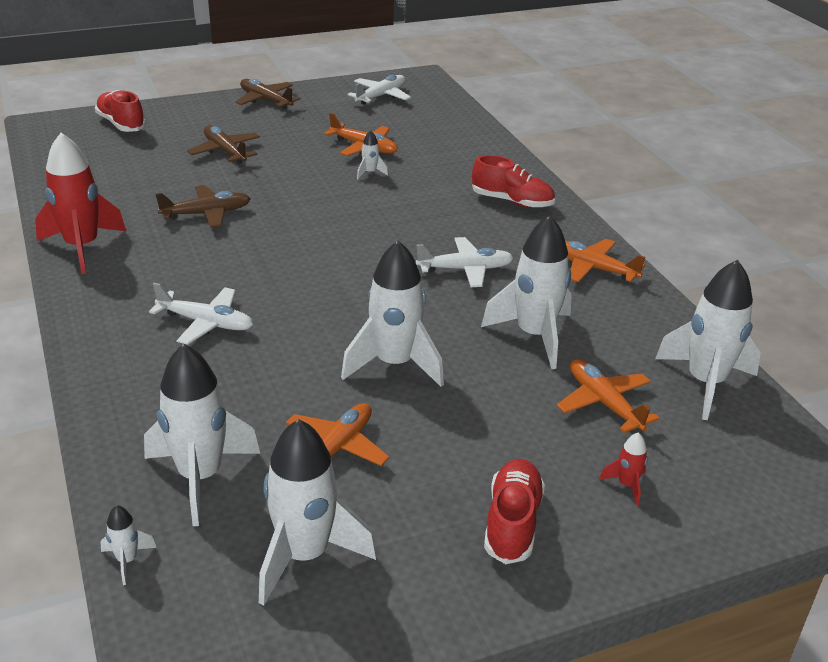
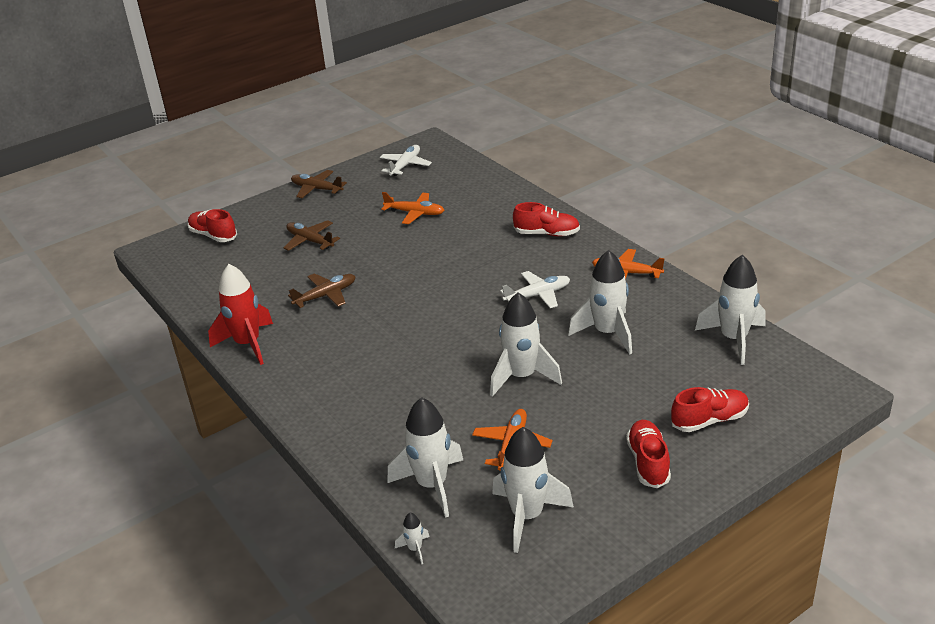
camera: 10 degrees left, 0 degrees up
(206, 323) = (374, 379): white plane -> none
(370, 173) = (431, 234): white rocket -> none
(603, 403) = (673, 369): orange plane -> none
(626, 485) = (709, 420): red rocket -> red shoe

